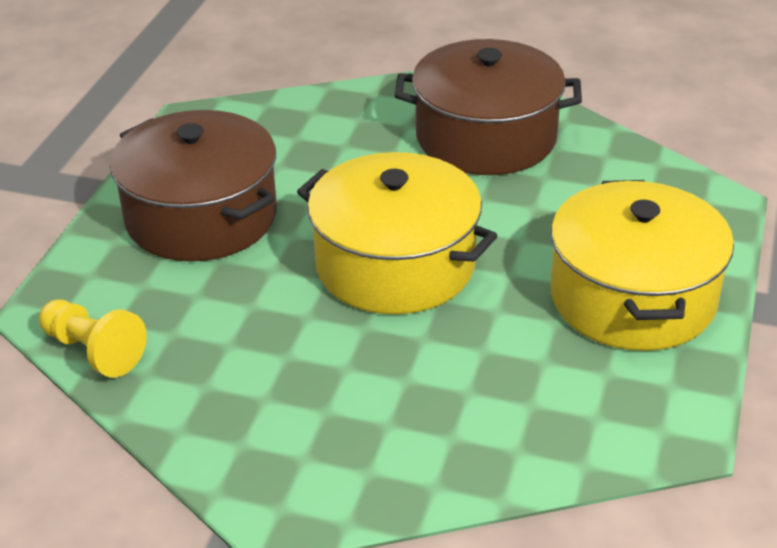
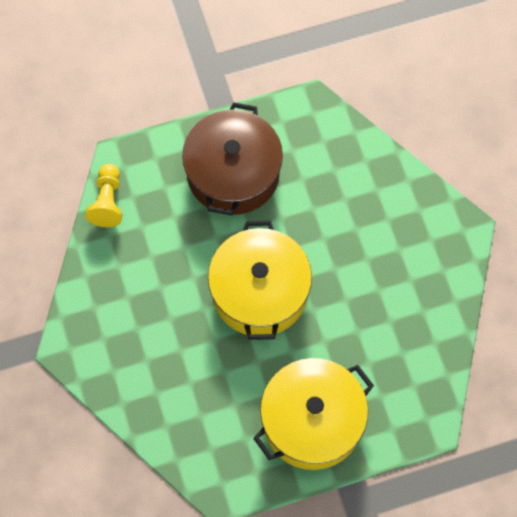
camera: 55 degrees right, 30 degrees up
(486, 137) = (406, 268): brown pot -> none

